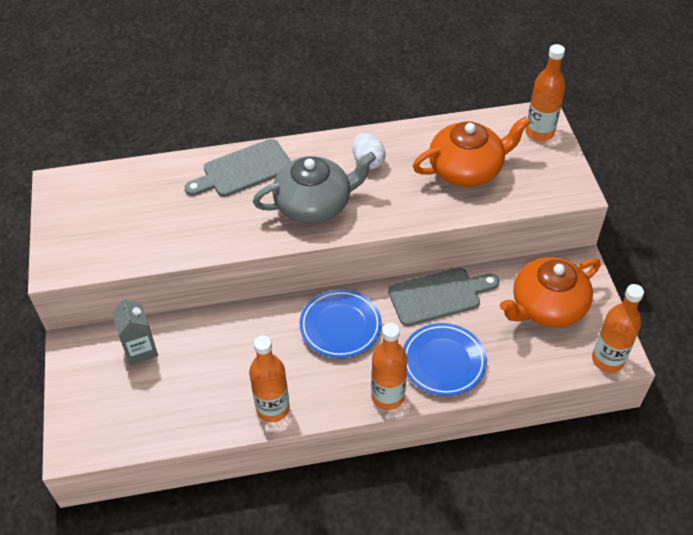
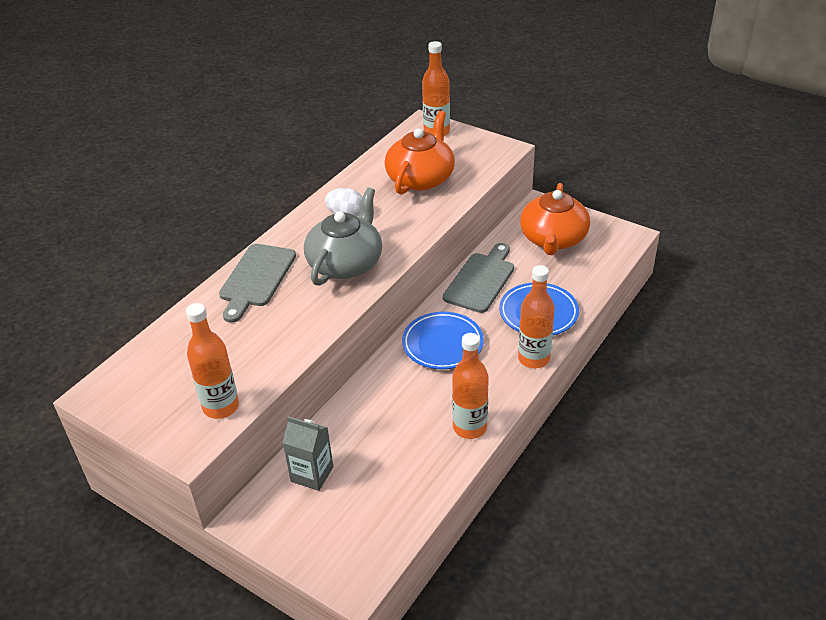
camera: 45 degrees left, 10 degrees down
(607, 360) = (626, 242): orange bottle -> orange bottle (221, 407)

